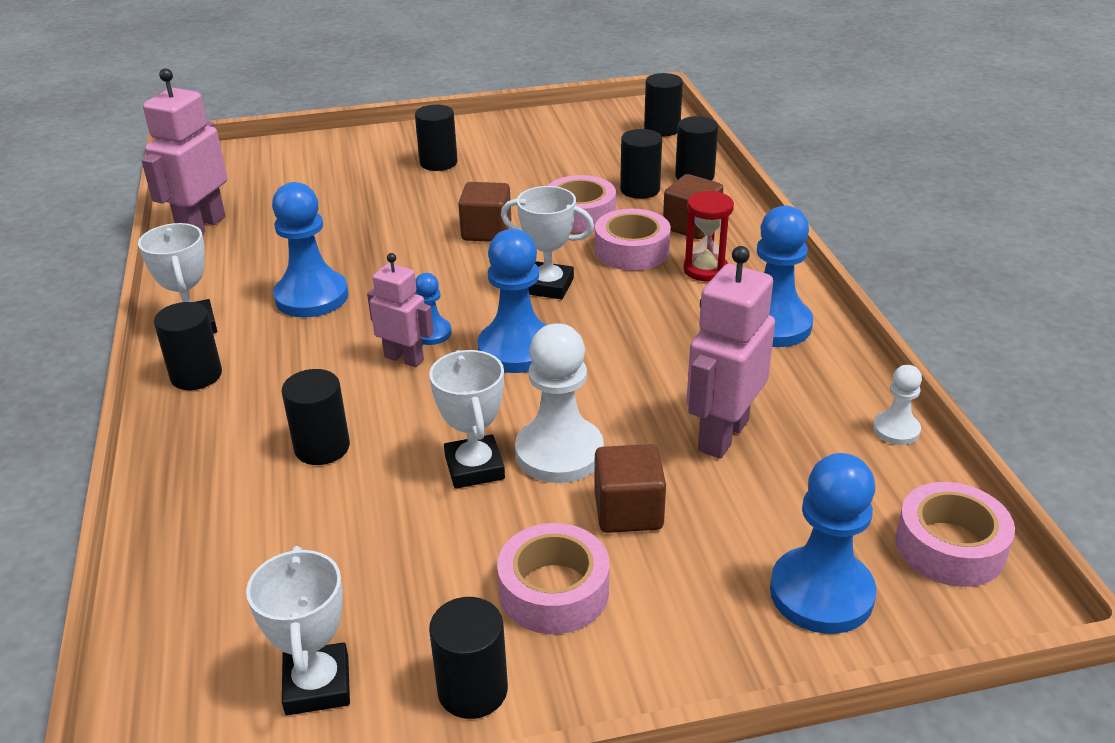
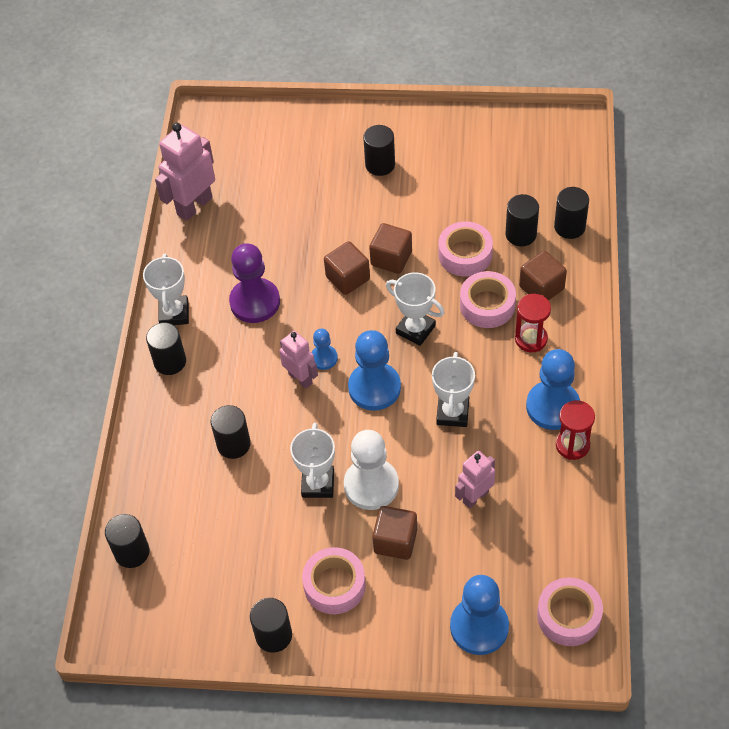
camera: 20 degrees right, 20 degrees up
(311, 297) = (255, 302): blue pawn -> purple pawn
(317, 685) = (198, 611): white trophy -> white trophy (452, 413)
(435, 256) = (348, 278): none -> brown cube
(662, 129) = (569, 158): black cylinder -> black cylinder (132, 552)
(722, 435) = (475, 497): pink robot -> pink robot, size x0.62
(824, 356) = (572, 445): none -> red hourglass
(896, 430) = (585, 521): white pawn -> none

